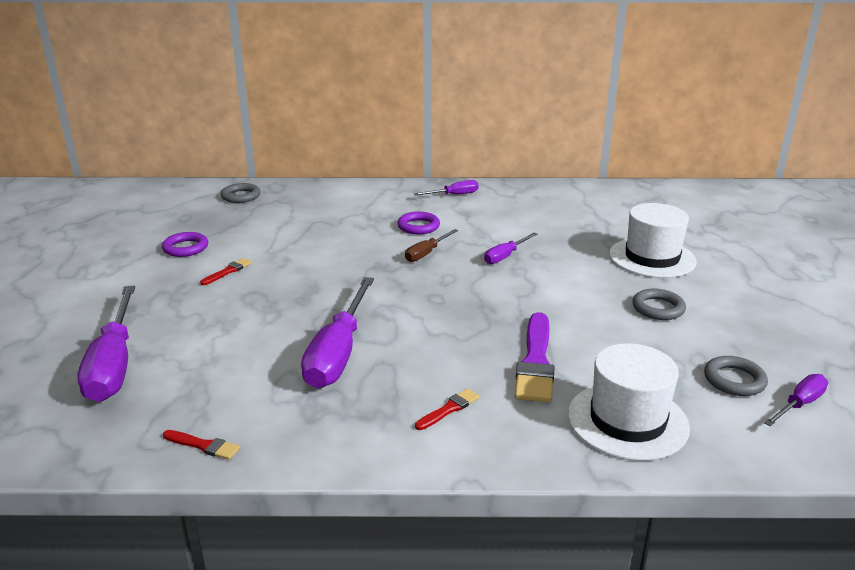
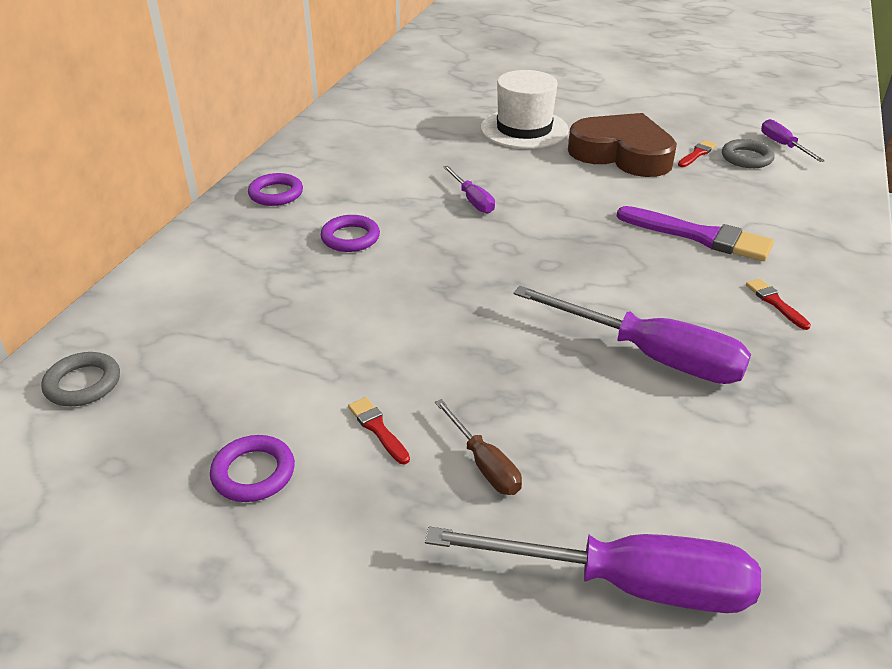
camera: 70 degrees left, 10 degrees up
(203, 445) = (836, 493): red brush -> red brush (697, 154)
(426, 253) = (432, 247): brown screwdriver -> brown screwdriver (484, 464)
(454, 195) = (276, 194): purple screwdriver -> purple ring
(627, 420) = (800, 217): white hat -> none
(658, 308) = (622, 154): grey ring -> brown heart

